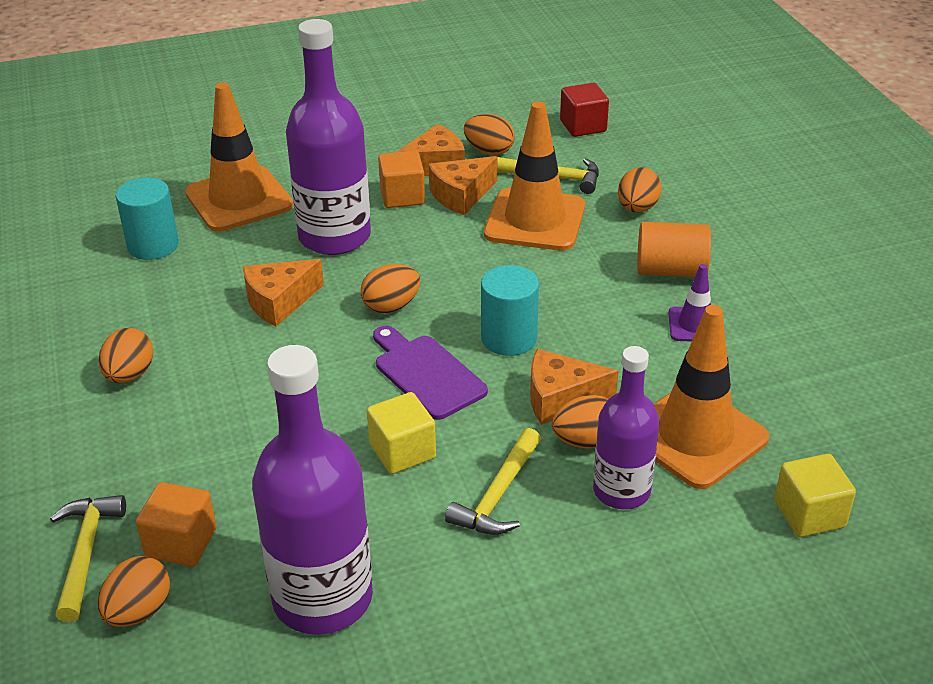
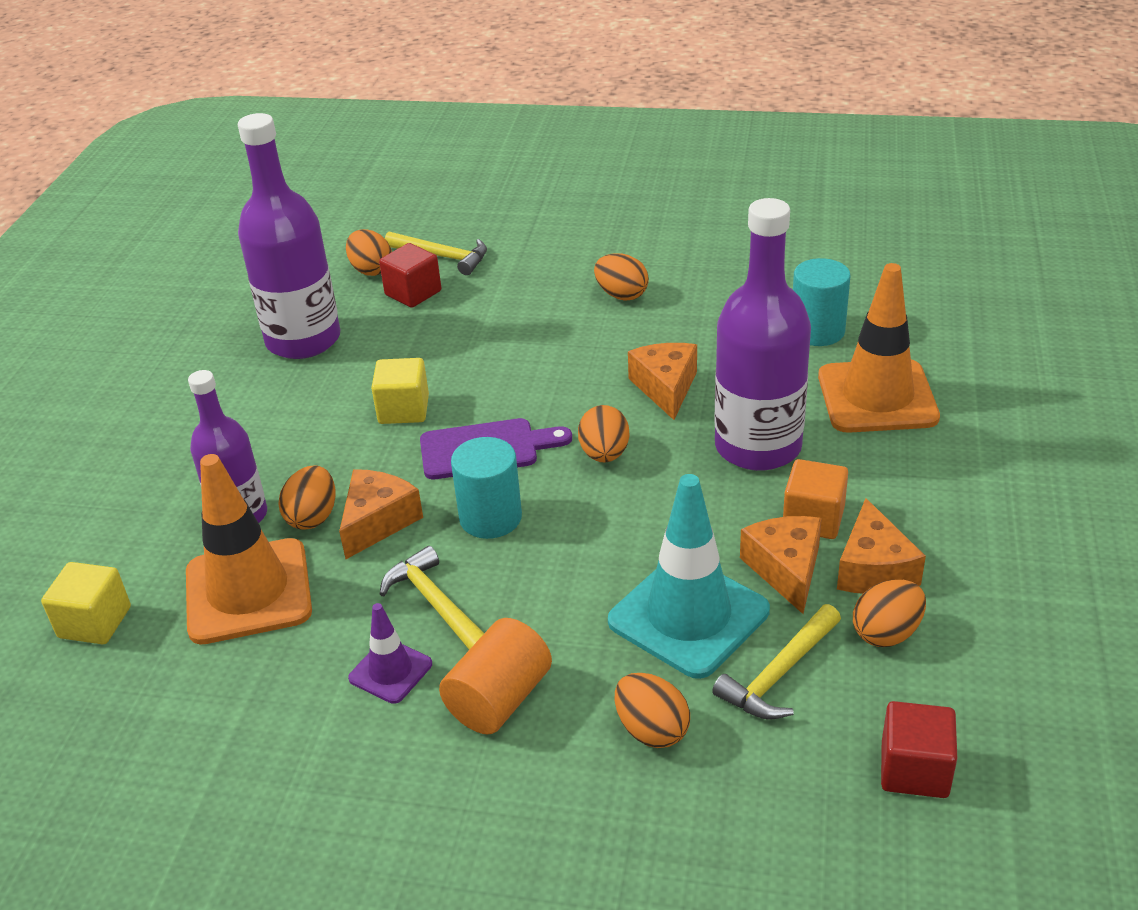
camera: 120 degrees right, 0 degrees up
(181, 543) = (413, 293): orange cube -> red cube
(499, 494) = (307, 446): yellow hammer -> yellow hammer (436, 605)
(535, 220) = (688, 616): orange traffic cone -> turquoise traffic cone

